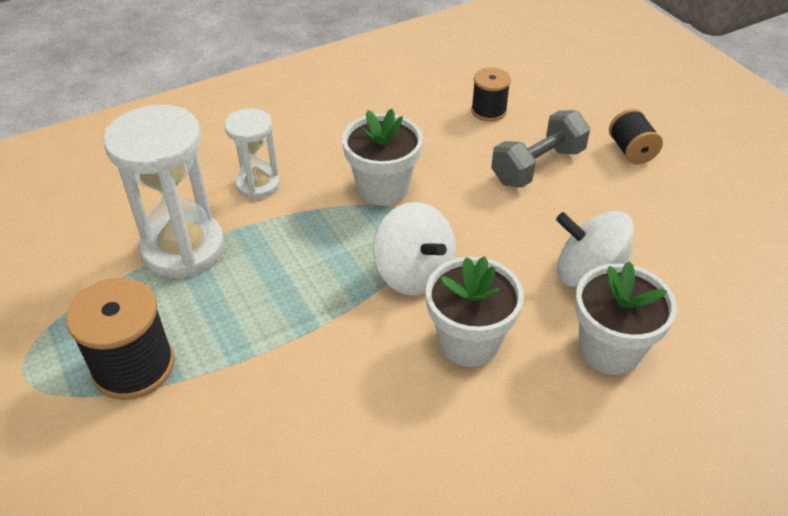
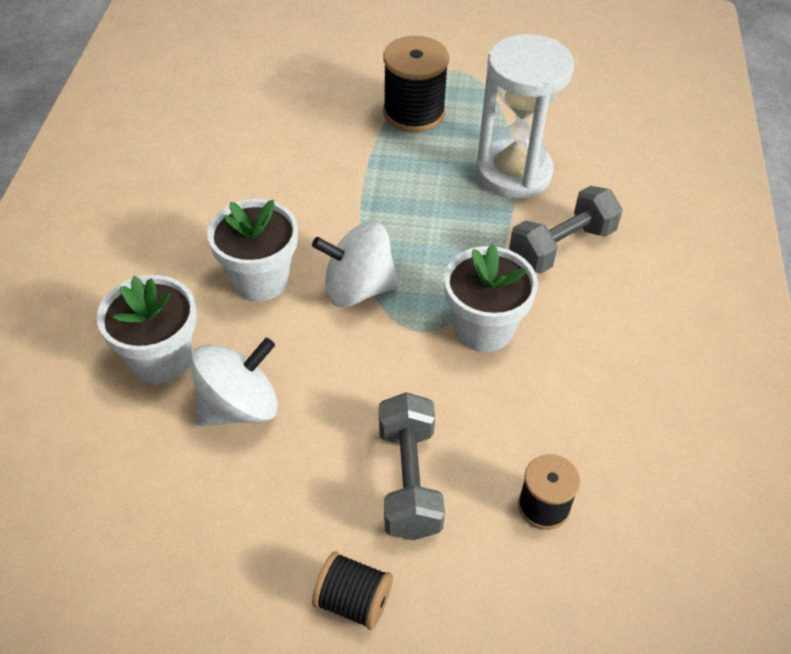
camera: 125 degrees right, 5 degrees up
(258, 184) = (561, 247): white hourglass -> grey dumbbell

